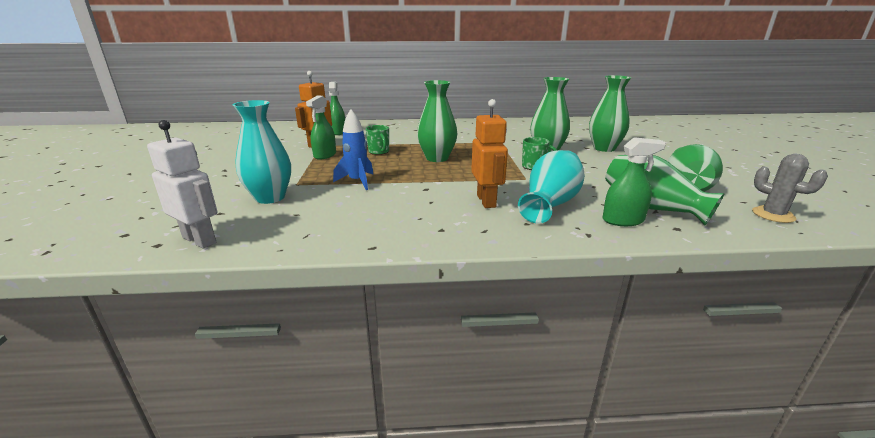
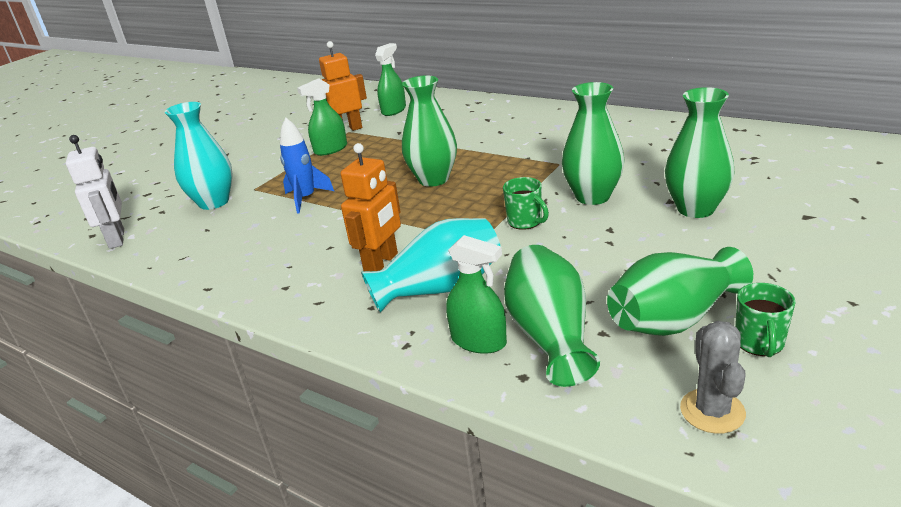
camera: 40 degrees right, 5 degrees up
(379, 152) = (388, 155): green mug -> green mug (759, 343)

